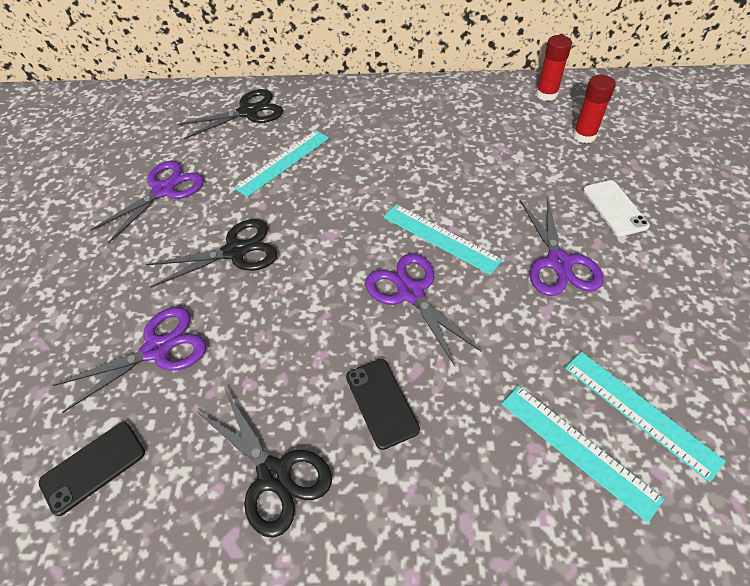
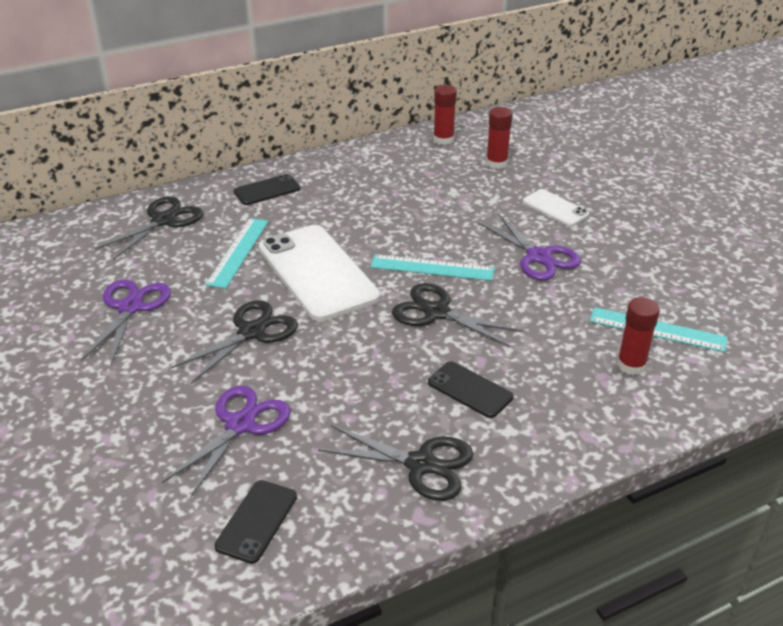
camera: 30 degrees left, 15 degrees down
(333, 207) = (317, 272): none -> white phone
(350, 105) = (267, 190): none -> black phone
(410, 293) = (436, 312): purple scissors -> black scissors
(577, 449) = (631, 365): turquoise ruler -> red glue stick

